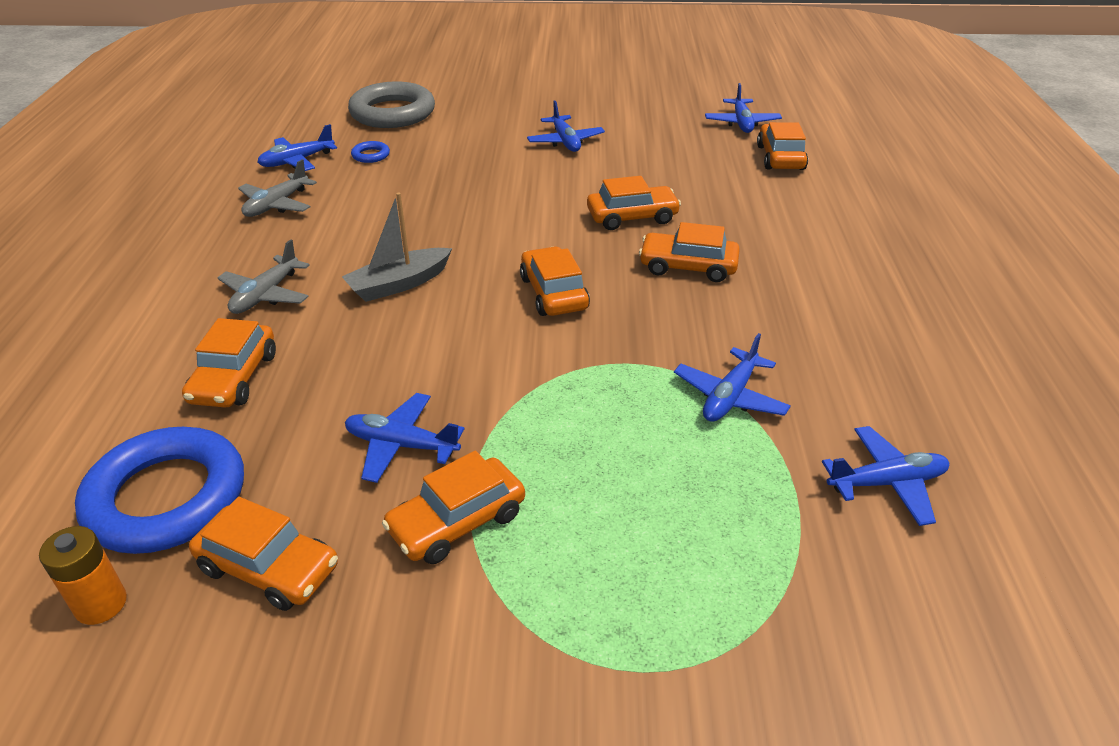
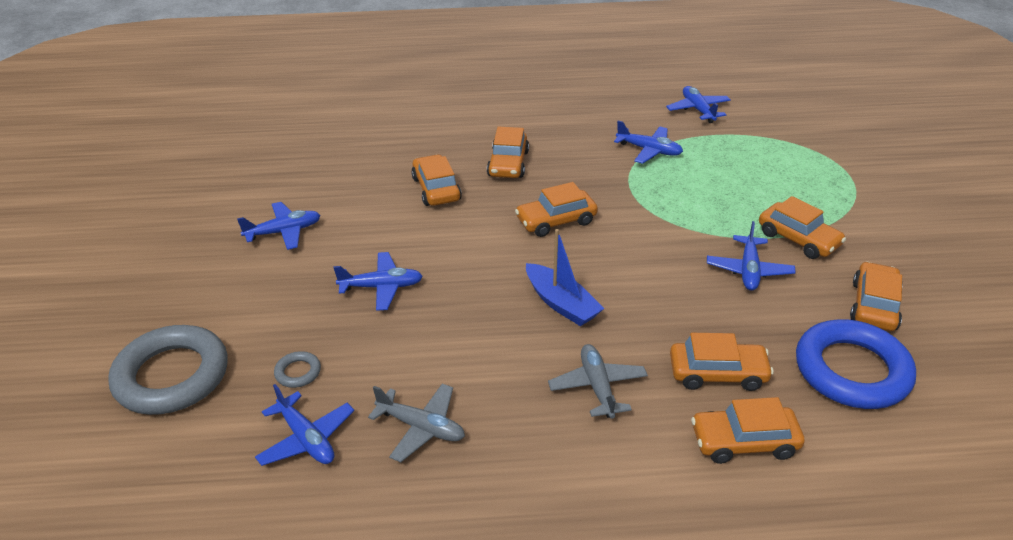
camera: 95 degrees left, 0 degrees up
(101, 604) = (944, 371): orange battery -> none
(266, 295) = (597, 387): grey plane -> grey plane turned 120 degrees counterclockwise
(371, 155) = (298, 372): blue ring -> grey ring
(399, 284) = (561, 303): grey boat -> blue boat
(741, 123) = (261, 136): blue plane -> blue plane (381, 287)
(780, 157) = (333, 121): orange car -> orange car (744, 442)

